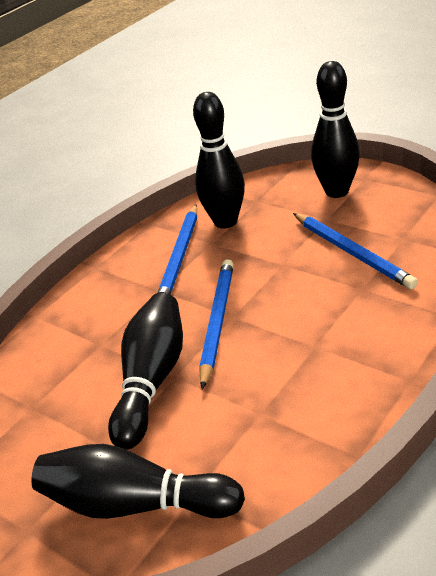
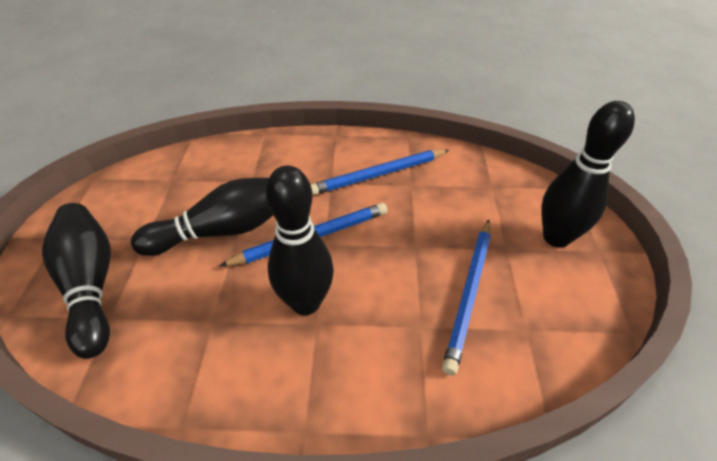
camera: 50 degrees right, 10 degrees up
(225, 222) = (445, 180): black bowling pin -> black bowling pin (305, 302)

